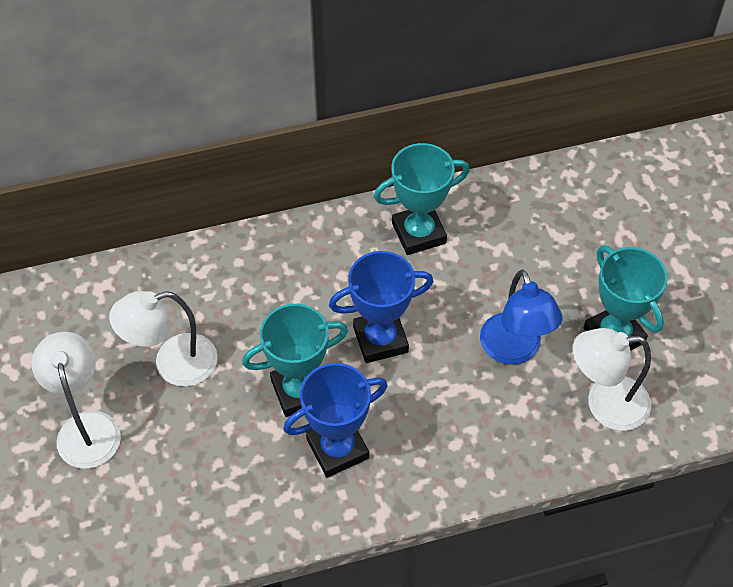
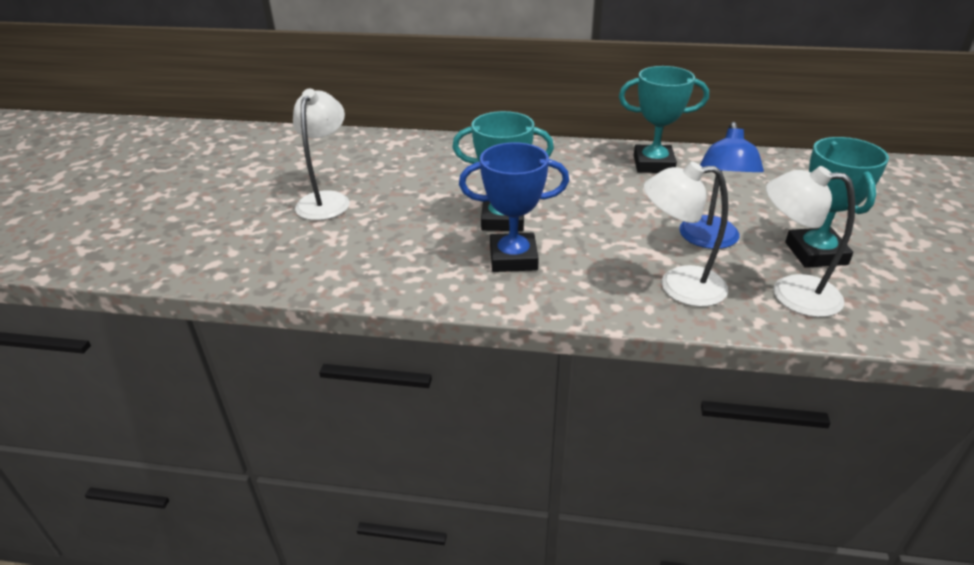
camera: 25 degrees right, 20 degrees down
(173, 364) = (415, 185): white lamp -> white lamp (678, 286)
(380, 339) = (589, 208): blue trophy -> none

